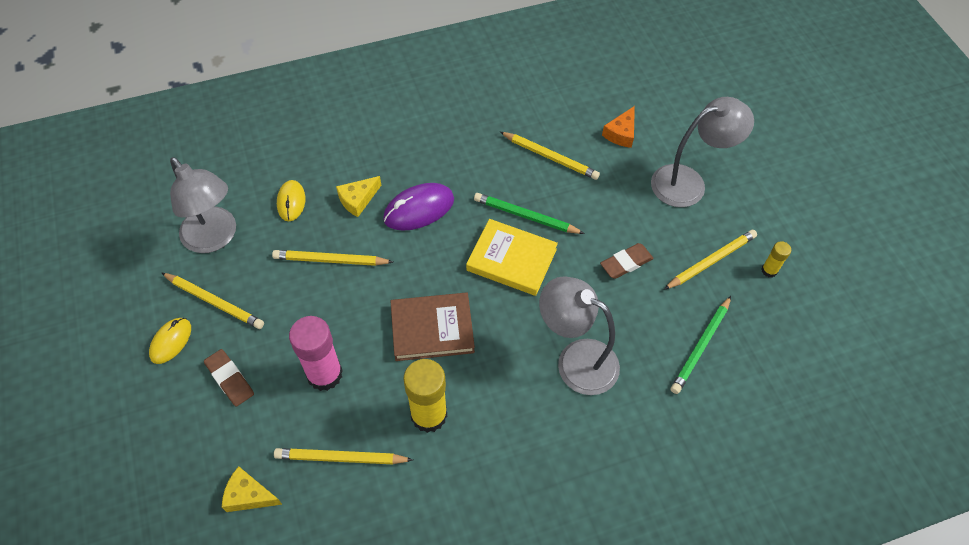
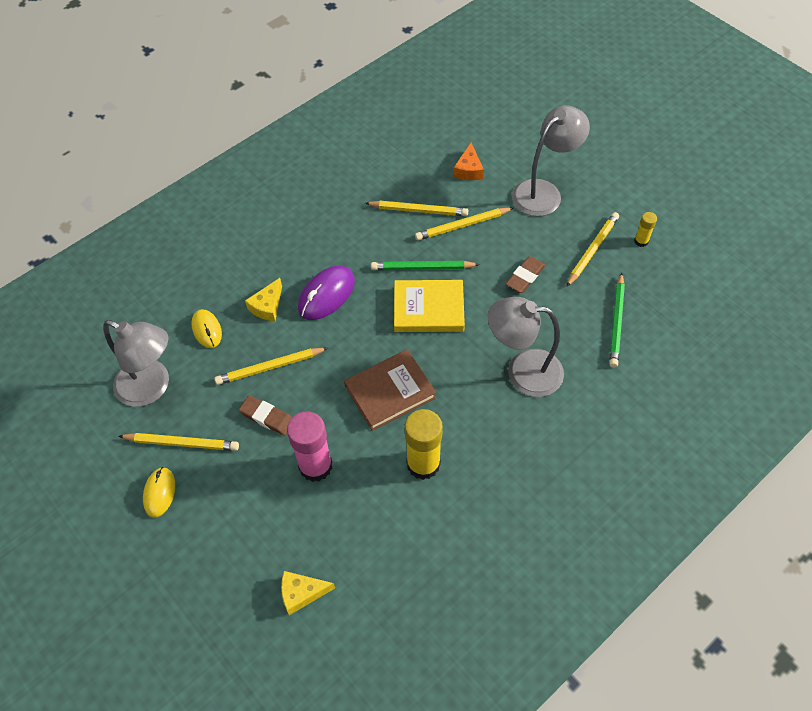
camera: 20 degrees left, 0 degrees up
(230, 379) = (232, 503): brown eraser -> brown eraser (267, 417)
(340, 458) = (366, 529): yellow pencil -> yellow pencil (462, 226)

